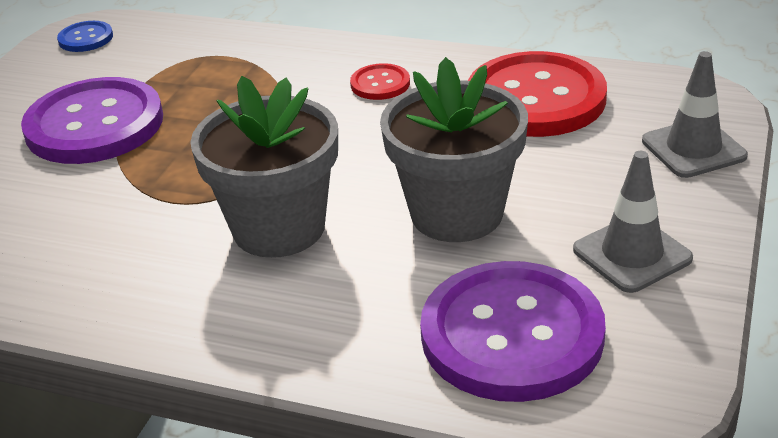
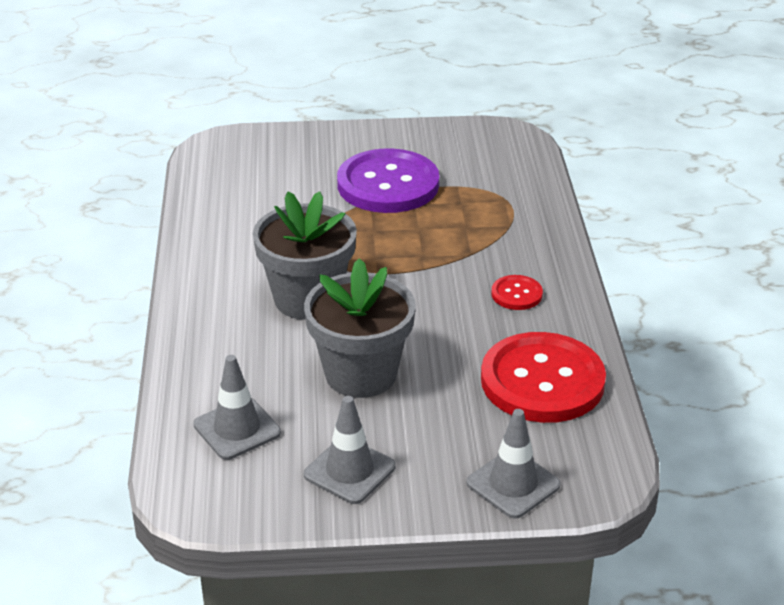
camera: 65 degrees right, 0 degrees up
(86, 38) = (498, 140): blue button -> none
(512, 335) = (237, 429): purple button -> grey traffic cone

